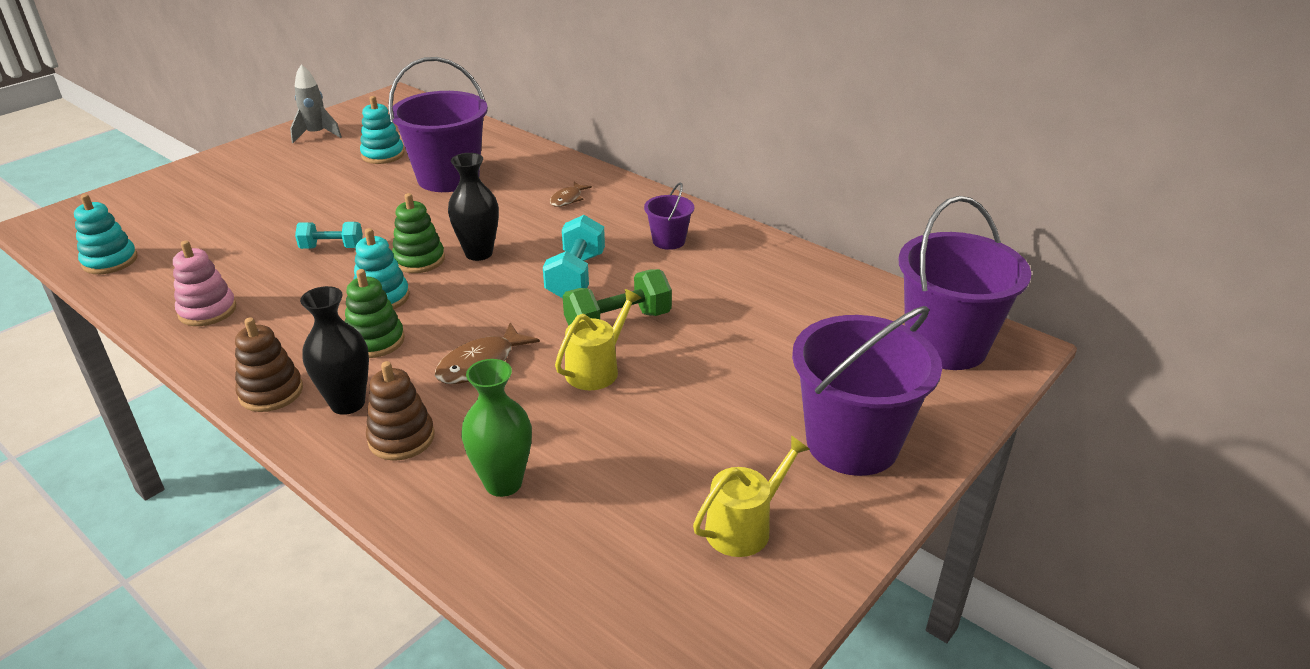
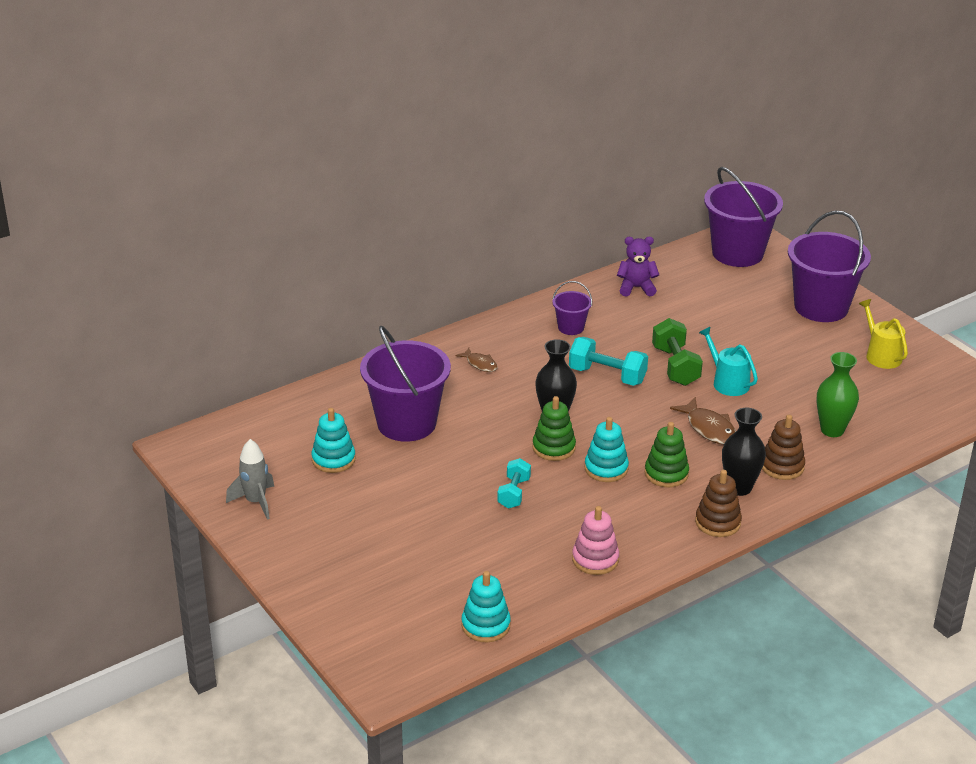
camera: 75 degrees left, 0 degrees up
(596, 369) = (727, 382): yellow watering can -> turquoise watering can
(788, 273) = (636, 288): none -> purple teddy bear

